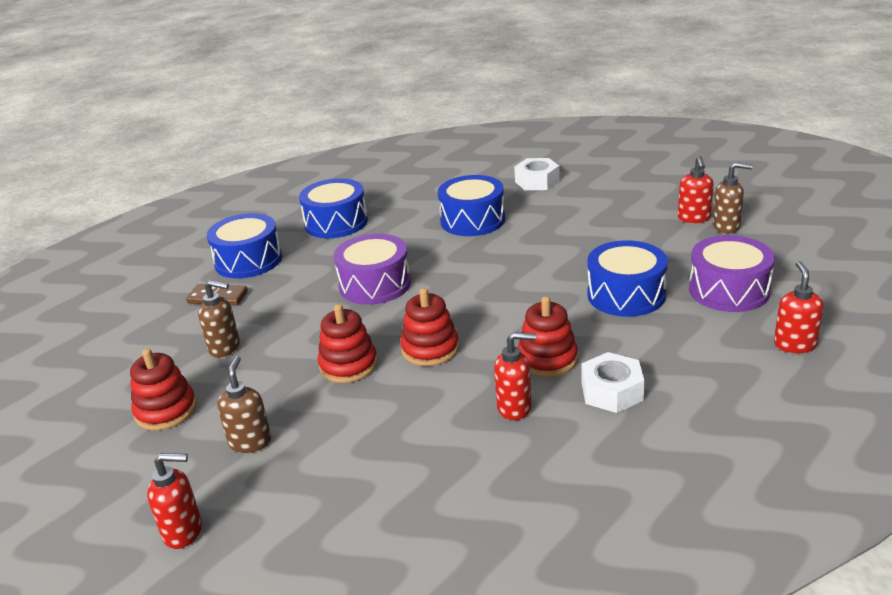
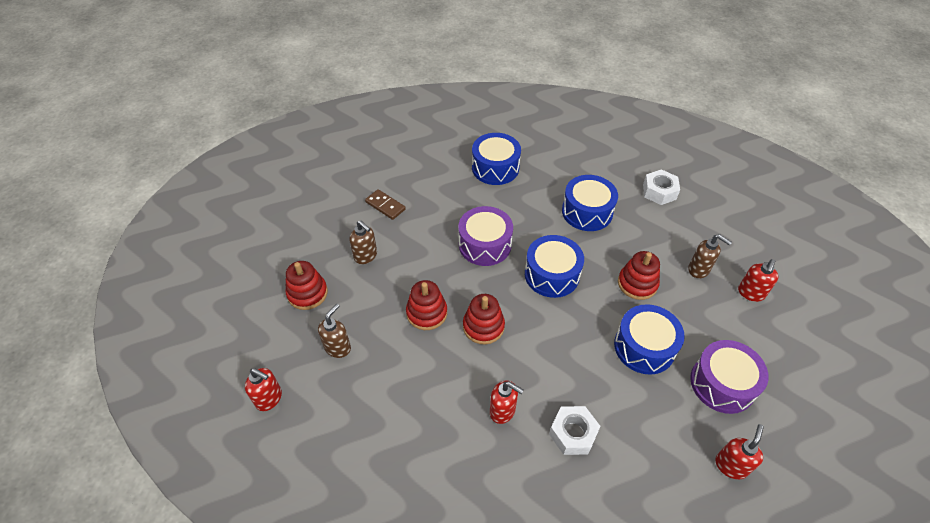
camera: 25 degrees right, 20 degrees up
(248, 260) = (421, 179): blue drum -> blue drum (552, 274)
(547, 359) = (550, 379): red stacking toy -> red stacking toy (637, 284)
(726, 227) = (769, 316): brown soap dispenser -> brown soap dispenser (699, 269)

